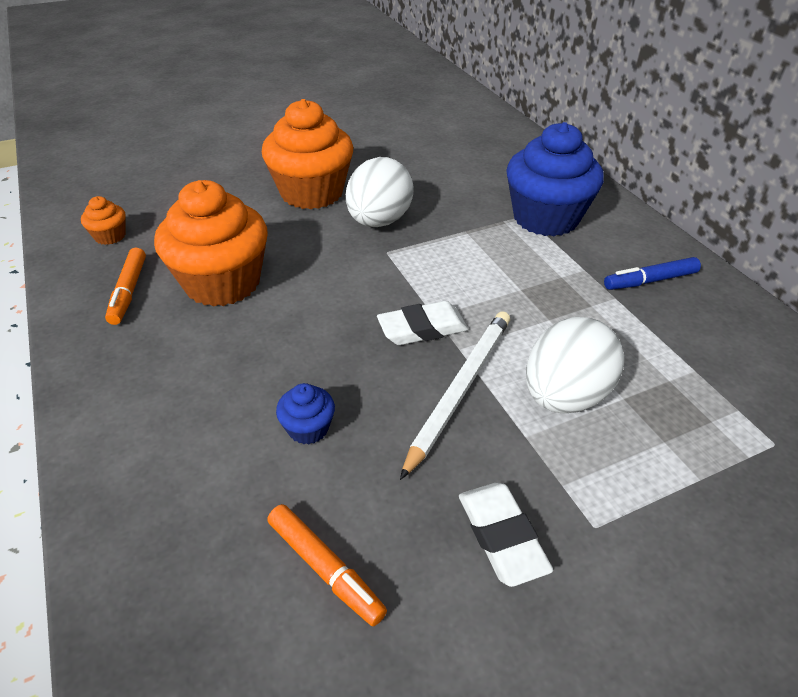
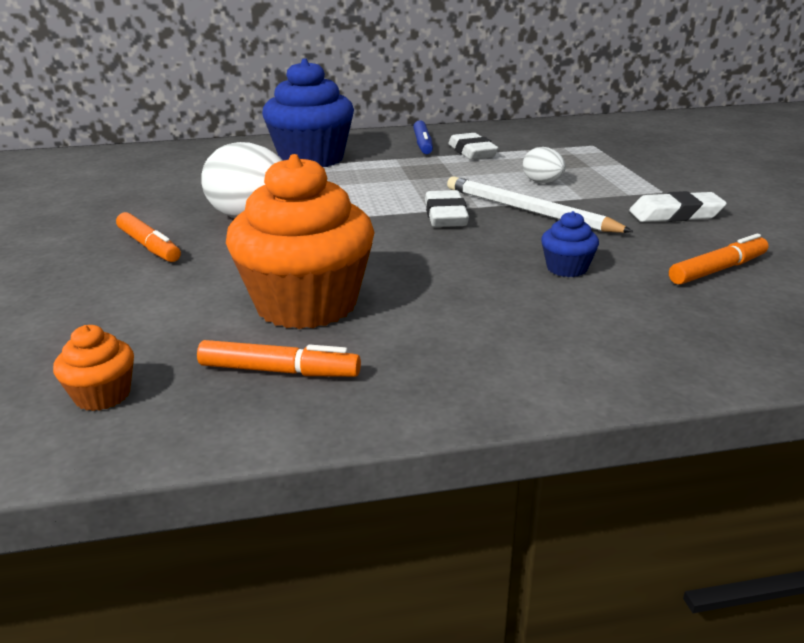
camera: 75 degrees left, 15 degrees down
(312, 193) = (149, 246): orange cupcake -> orange marker
(564, 395) = (542, 182): white egg -> white egg, size x0.52
(647, 323) = (472, 152): none -> white eraser

